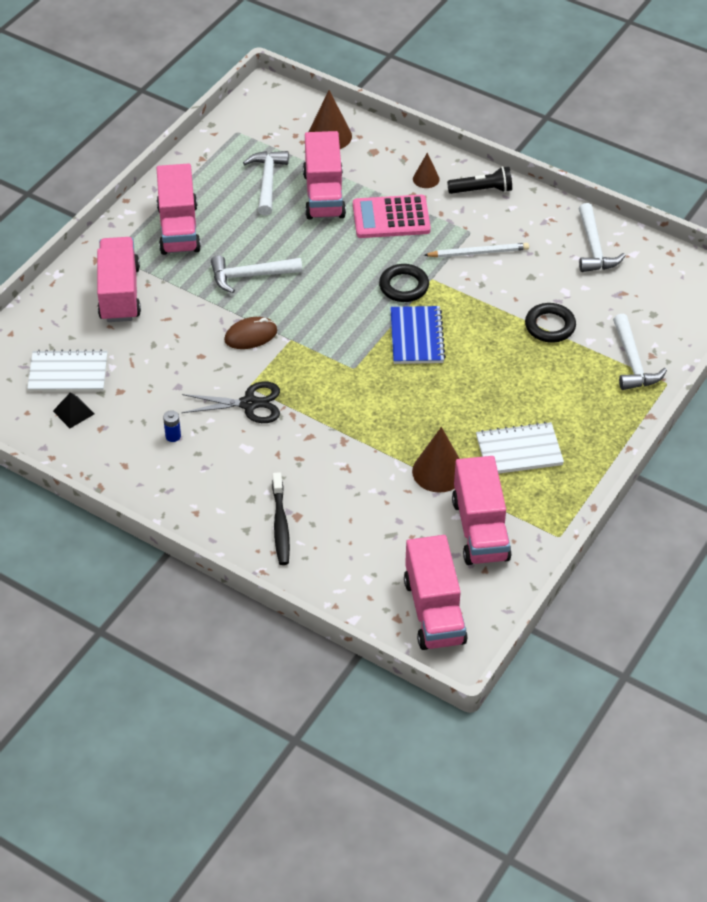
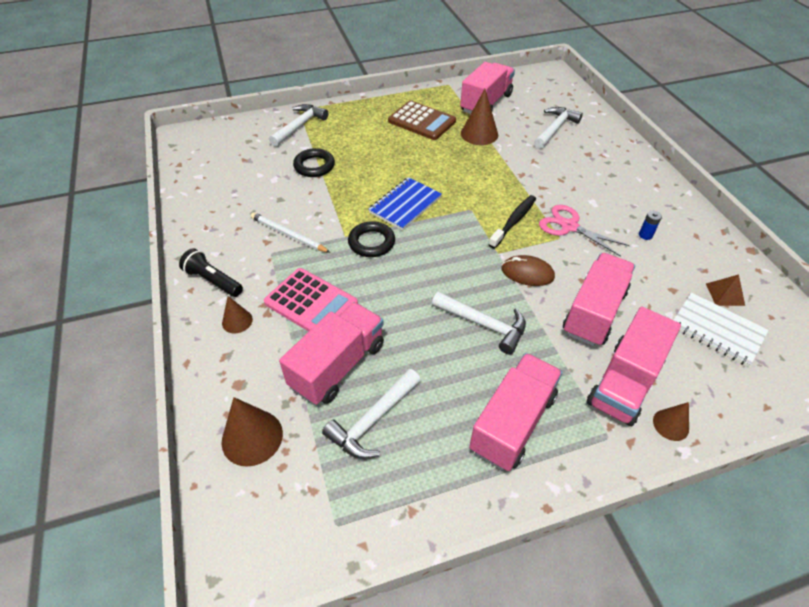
camera: 140 degrees left, 0 degrees up
(73, 412) = (725, 294): black pyramid -> brown pyramid
(74, 284) = (670, 424): none -> brown cone
(249, 404) = (569, 226): black scissors -> pink scissors
(280, 525) = (603, 154): black toothbrush -> black toothbrush (514, 221)
(434, 611) = (547, 88): pink truck -> pink truck (594, 312)
(519, 451) = (422, 121): white notebook -> brown calculator
(594, 248) = (214, 193): white hammer -> white hammer (555, 129)

